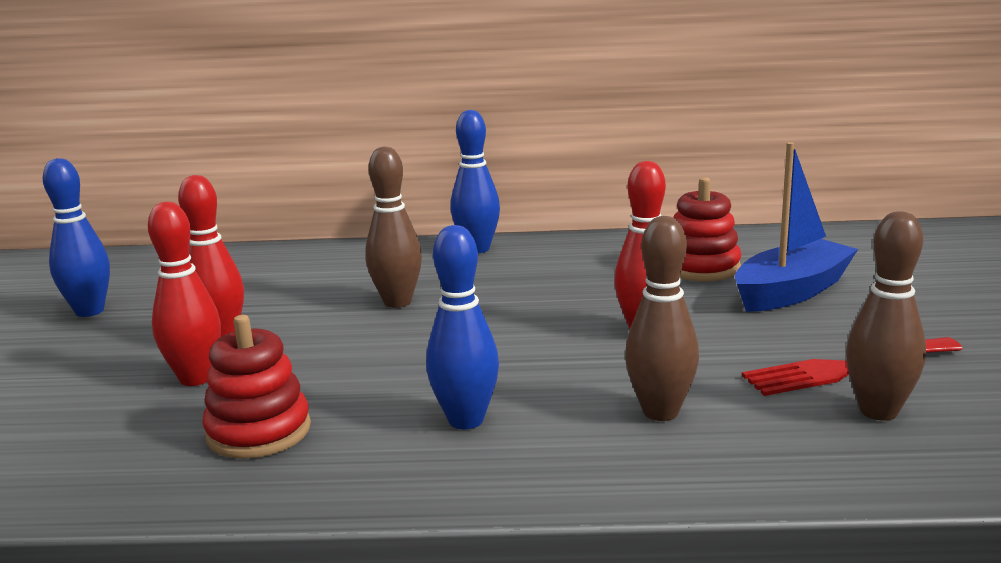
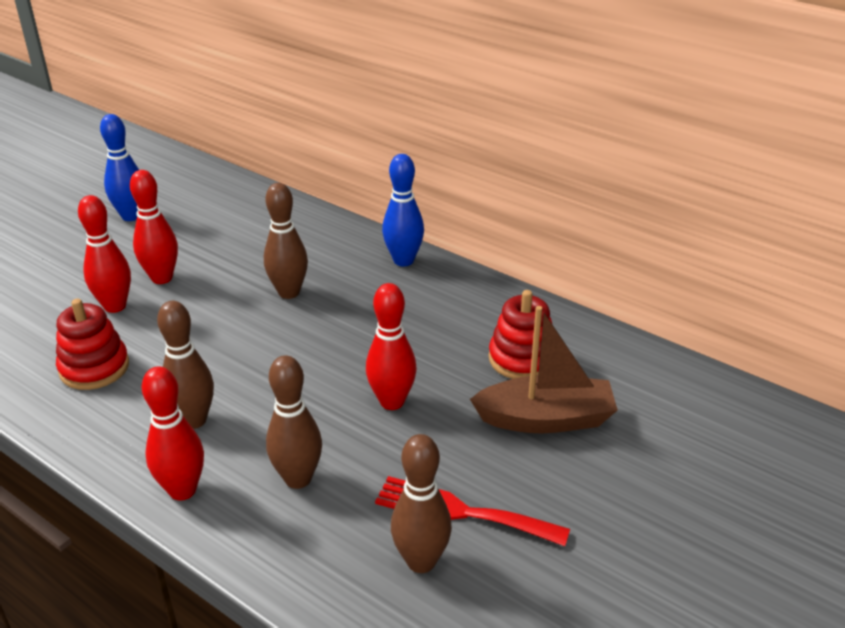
camera: 35 degrees right, 15 degrees up
(466, 420) = (194, 420): blue bowling pin -> brown bowling pin
(557, 473) = (182, 490): none -> red bowling pin
(791, 292) = (546, 419): blue boat -> brown boat

